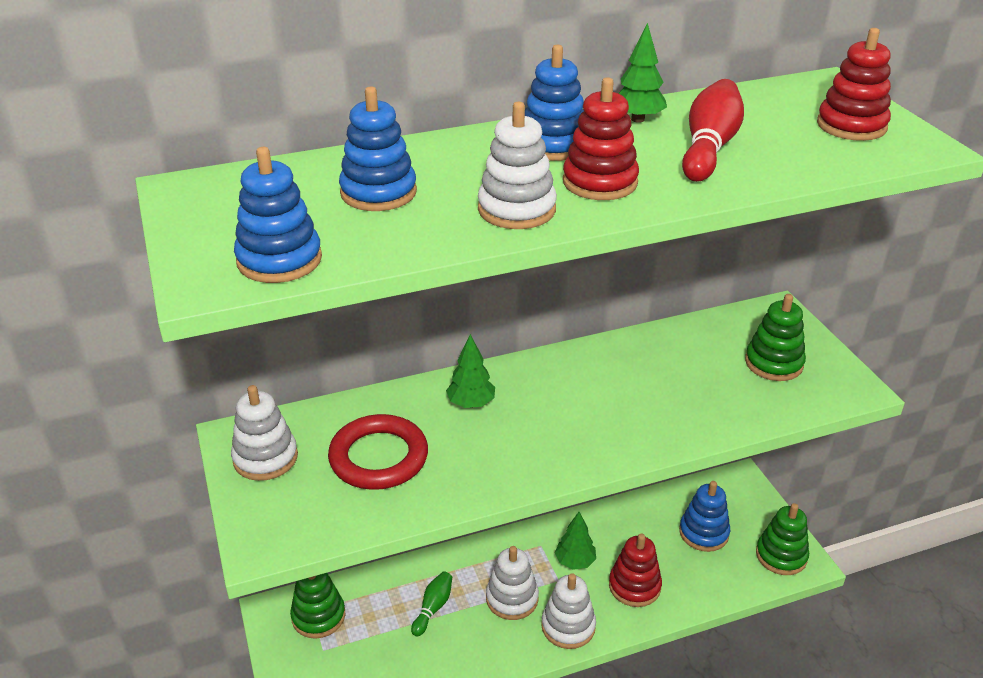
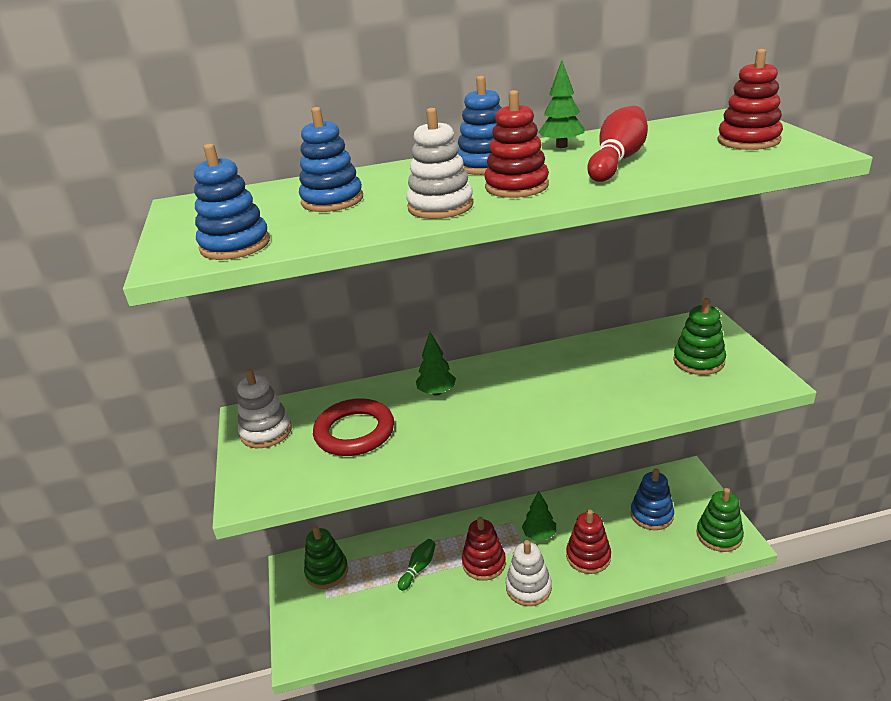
camera: 10 degrees right, 5 degrees down
(512, 598) = (484, 563): white stacking toy -> red stacking toy

